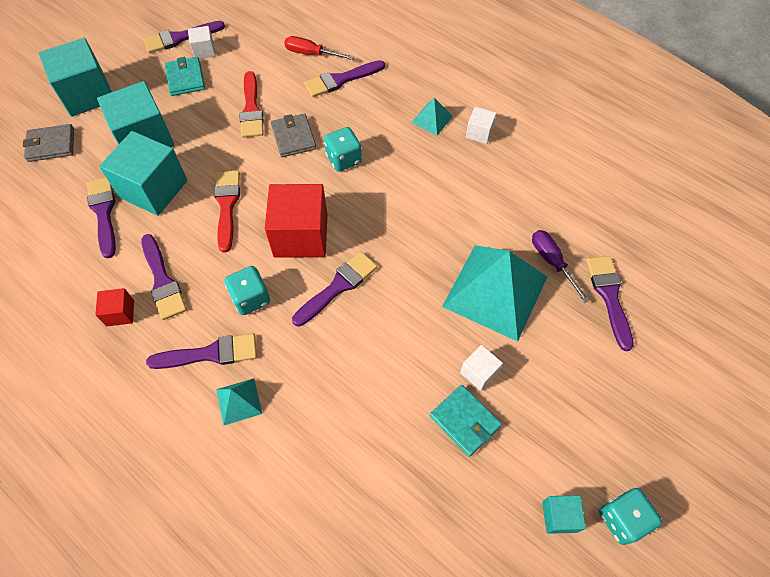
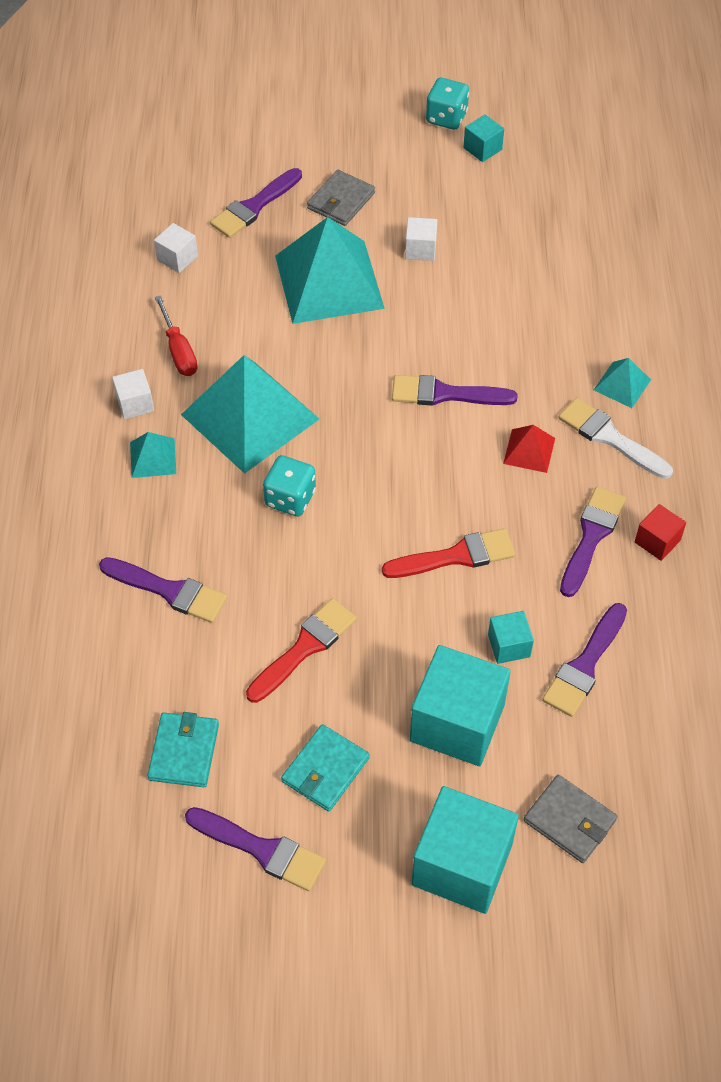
camera: 130 degrees left, 5 degrees down
(153, 189) = (509, 645): turquoise cube -> turquoise cube, size x0.48
(204, 51) = (257, 794): white cube -> white cube (177, 258)
(210, 353) = (610, 437): purple brush -> white brush
(227, 205) = (456, 556): red brush -> red brush turned 150 degrees counterclockwise
(251, 298) = (529, 450): turquoise dice -> red pyramid
(293, 137) = (305, 569): grey wallet -> grey wallet (341, 201)
(301, 235) = (423, 464): red cube -> none
(311, 54) = (151, 659): red screwdriver -> red screwdriver (179, 351)
(419, 177) = (250, 416): none -> turquoise pyramid
(465, 421) = (471, 235): turquoise wallet -> turquoise wallet (184, 752)
(552, 262) = (255, 260): purple screwdriver -> none

